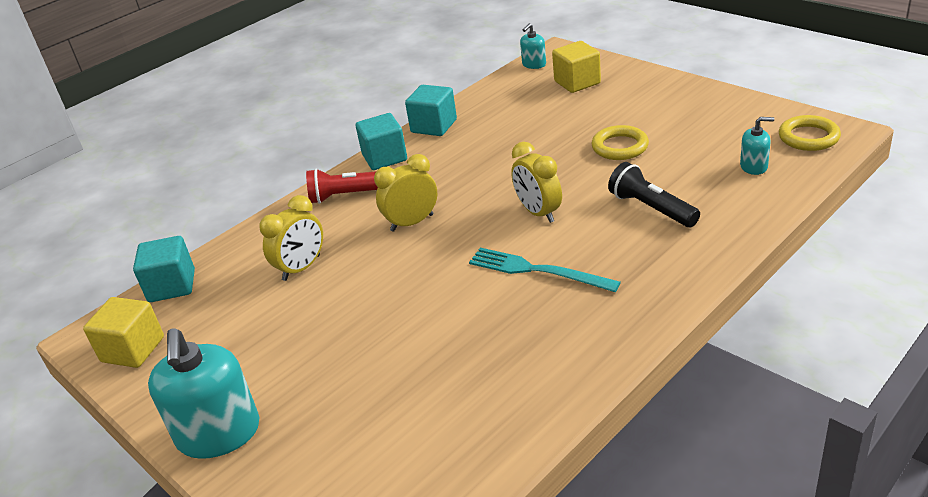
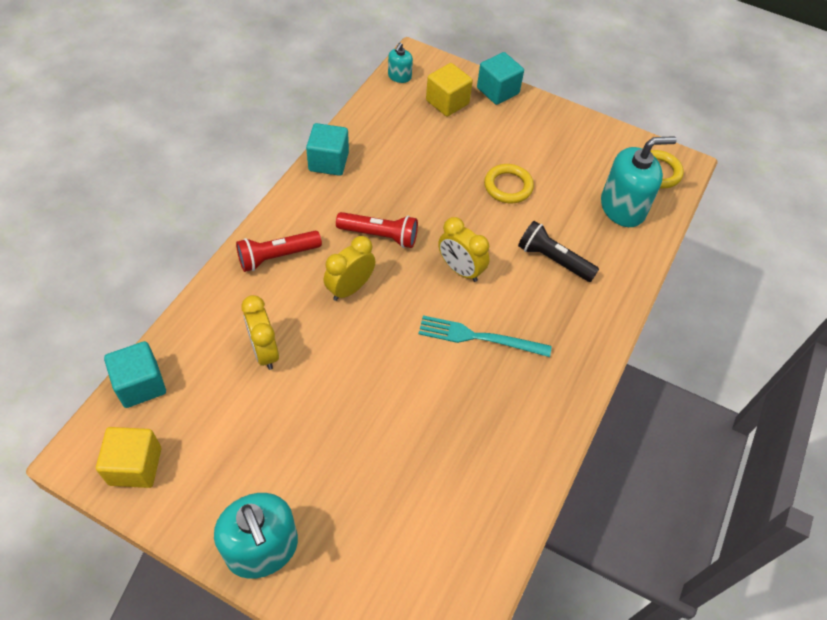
camera: 25 degrees left, 20 degrees up
(301, 268) = (264, 351): yellow clock -> yellow clock turned 135 degrees clockwise
(384, 157) = (294, 205): turquoise cube -> turquoise cube (497, 91)
(461, 182) = (380, 235): none -> red flashlight
(754, 166) = (622, 207): turquoise soap dispenser -> turquoise soap dispenser, size x2.02

